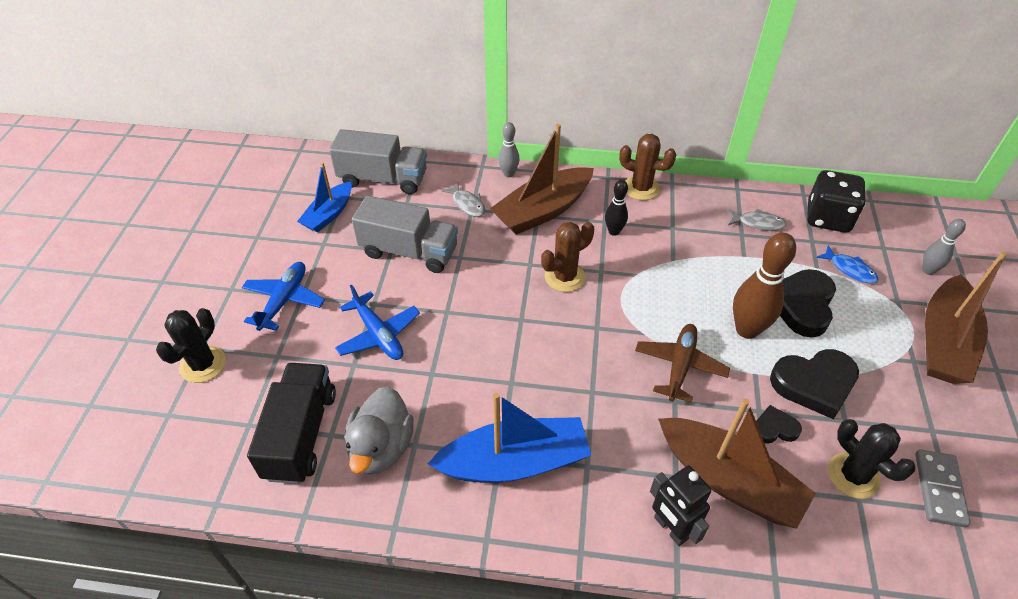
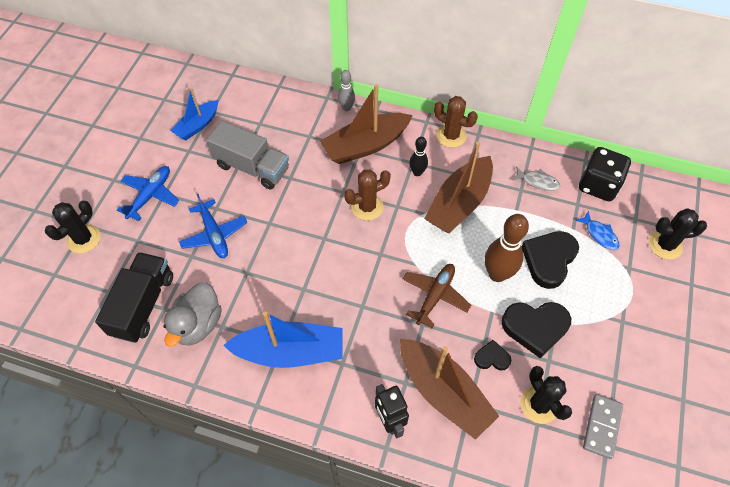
camera: 10 degrees right, 10 degrees up
(383, 179) = (246, 99): grey truck -> none
(467, 204) = (307, 131): grey fish -> none
(928, 270) = (665, 245): grey bowling pin -> black cactus
(943, 342) = (653, 309): brown boat -> brown boat (459, 203)

